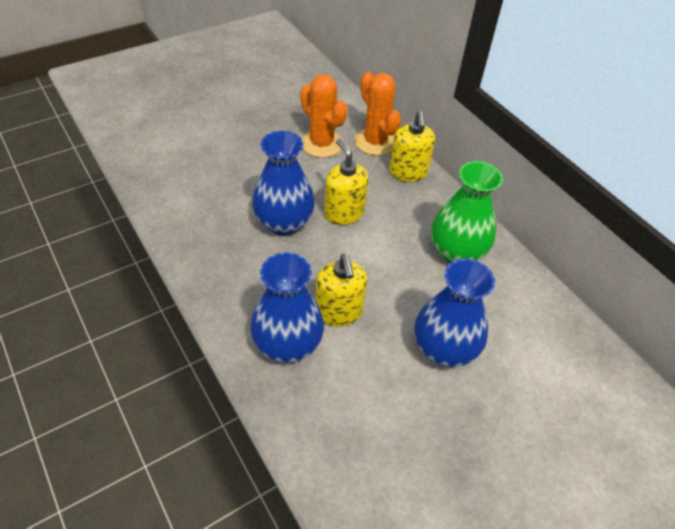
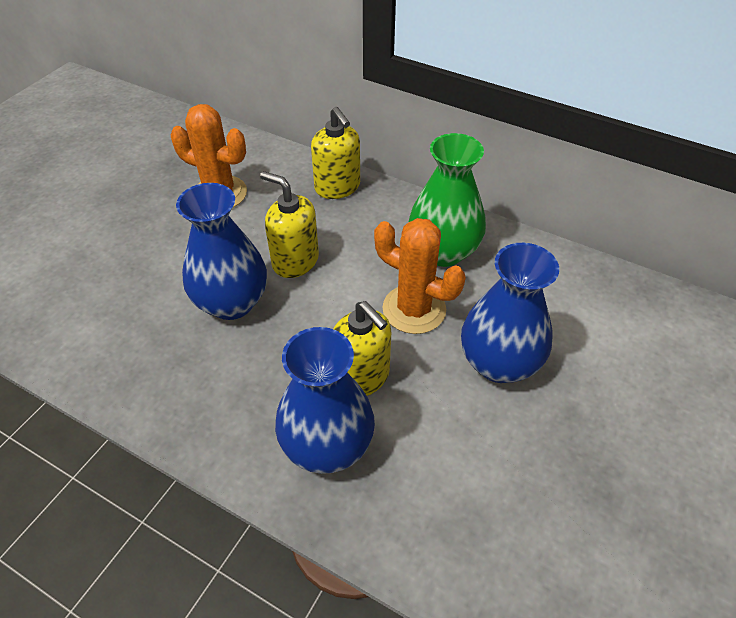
camera: 25 degrees left, 0 degrees up
(375, 142) = (280, 168): orange cactus -> orange cactus (414, 309)

